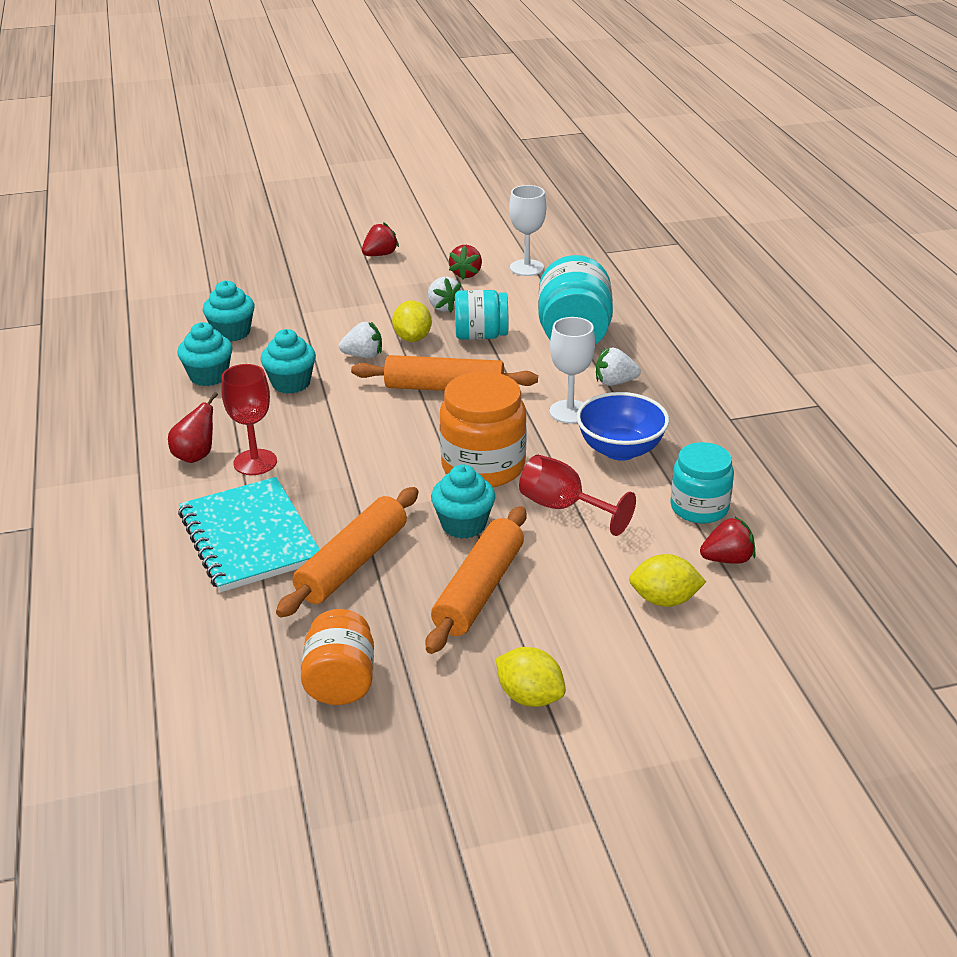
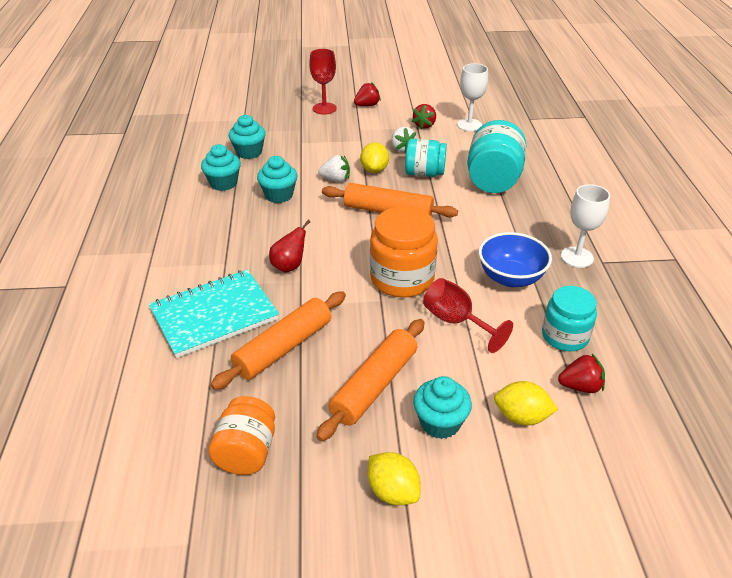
camera: 10 degrees right, 5 degrees up
(196, 456) = (196, 244): red pear -> red pear (289, 266)
(249, 537) = (214, 315): turquoise notebook -> turquoise notebook turned 75 degrees clockwise
(255, 462) = (236, 254): red goblet -> red goblet (324, 108)
(463, 525) = (376, 326): turquoise cupcake -> turquoise cupcake (440, 423)
(569, 412) = (477, 241): white goblet -> white goblet (577, 257)
(615, 382) = (517, 221): white strawberry -> none

